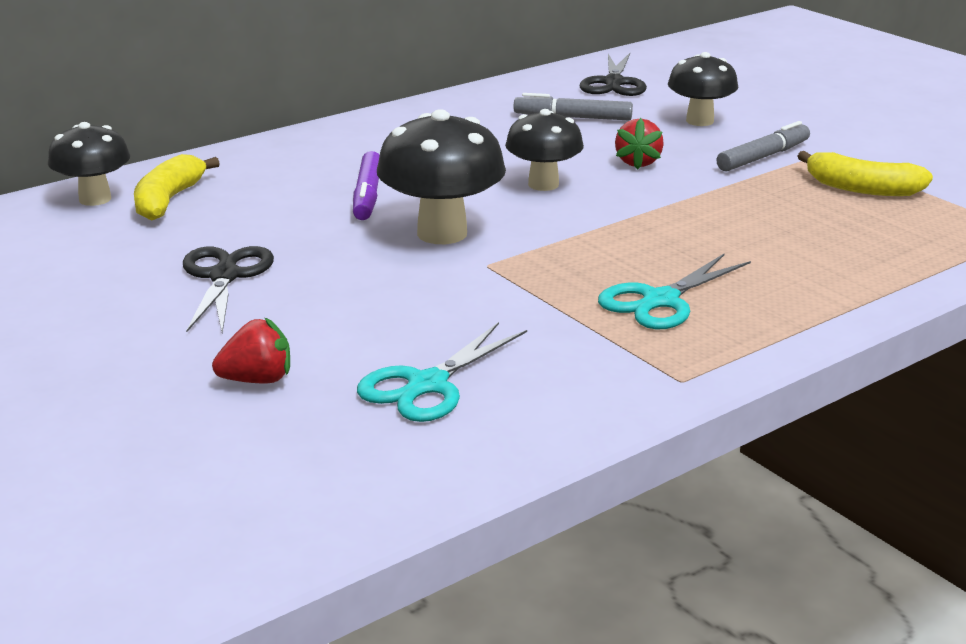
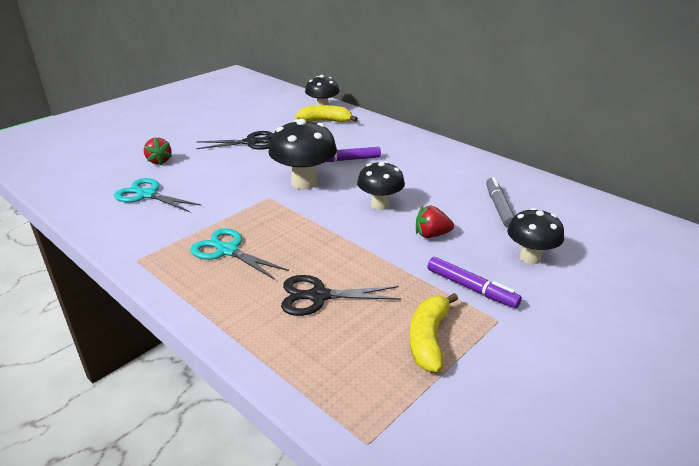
camera: 80 degrees right, 5 degrees up
(613, 83) = (584, 218): black scissors -> black scissors (319, 296)
(763, 157) = (471, 288): grey marker -> purple marker

